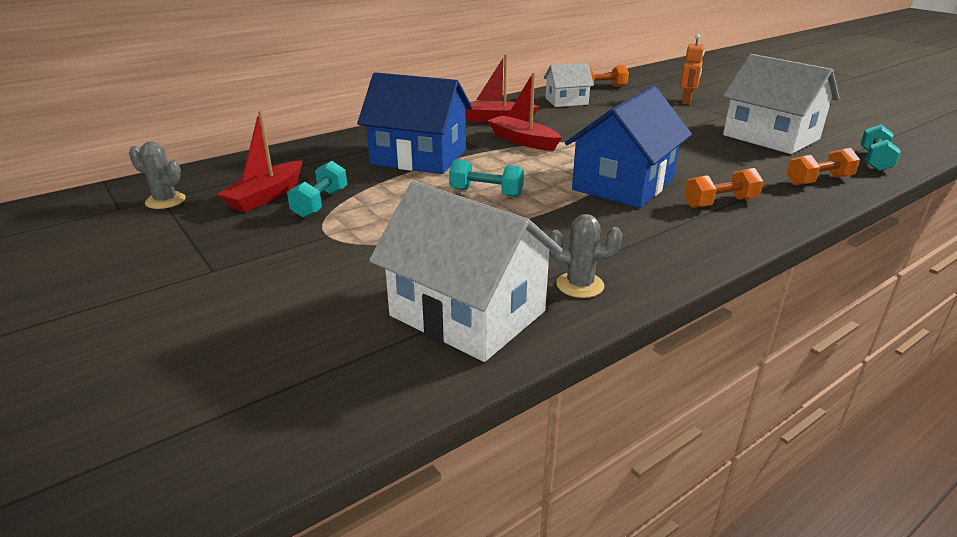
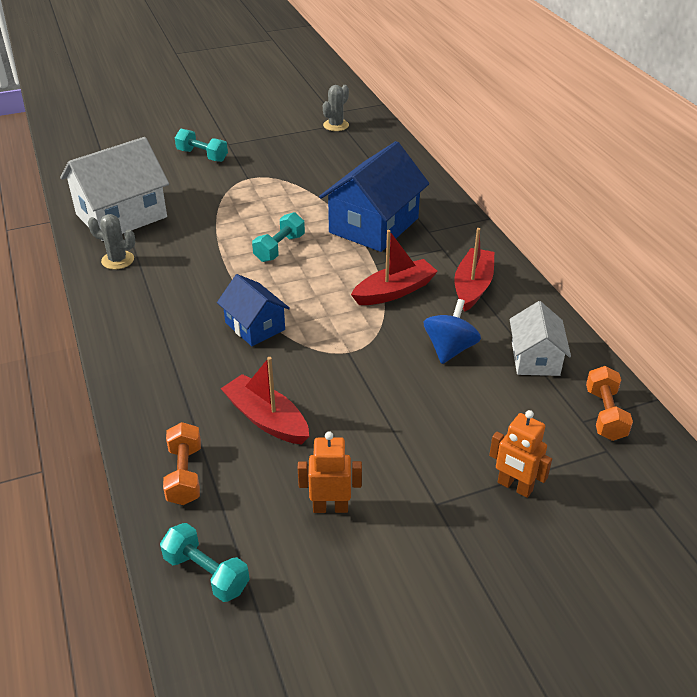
camera: 105 degrees right, 10 degrees up
(266, 196) = (325, 158): red boat -> red boat (266, 419)
(320, 203) = (300, 177): turquoise dumbbell -> turquoise dumbbell (202, 155)
(580, 121) = (449, 349): none -> blue spinning top
(580, 285) = (117, 260): grey cactus -> grey cactus turned 75 degrees clockwise
(623, 184) = (255, 326): blue house -> blue house, size x0.57
(720, 203) = (183, 373): orange dumbbell -> none
(771, 137) = (330, 507): white house -> orange robot

